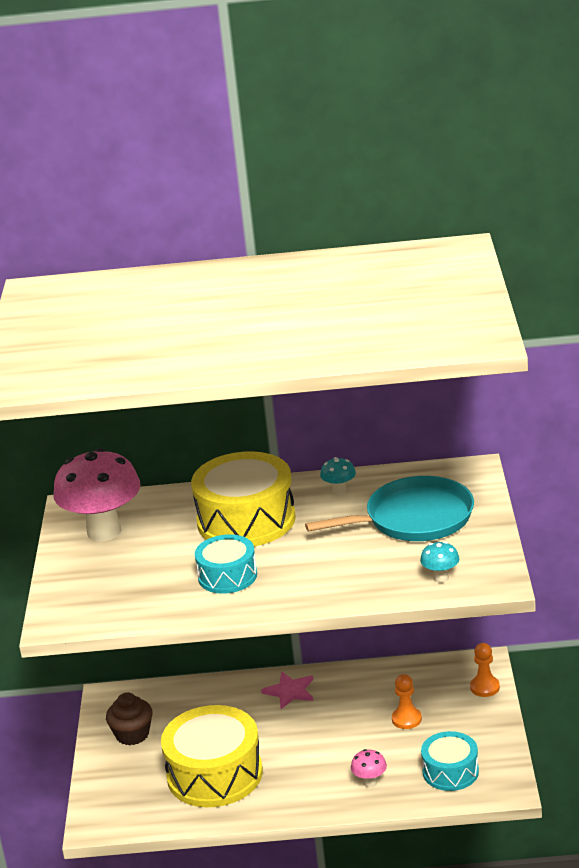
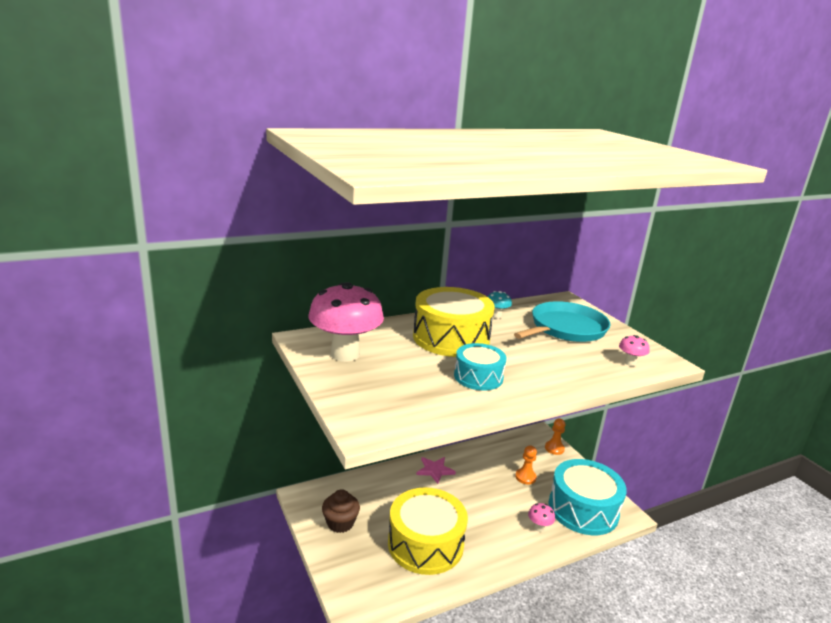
camera: 30 degrees left, 5 degrees down
(441, 578) = (630, 363): turquoise mushroom -> pink mushroom
(450, 771) = (583, 509): turquoise drum -> turquoise drum, size x1.75

